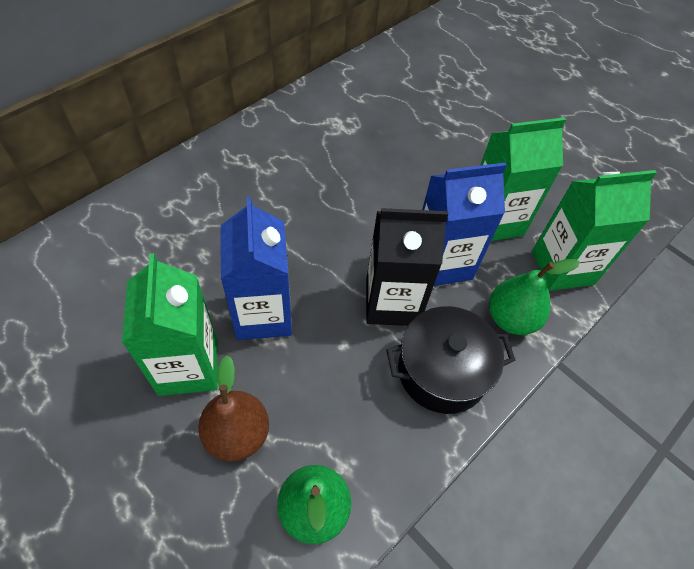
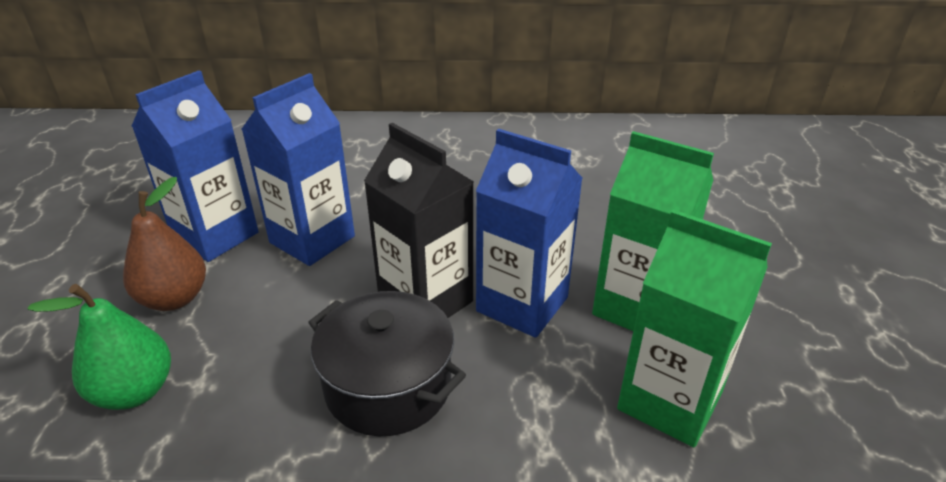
camera: 50 degrees right, 20 degrees down
(188, 366) = (215, 236): green carton -> blue carton
(511, 318) = (529, 399): green pear -> none

